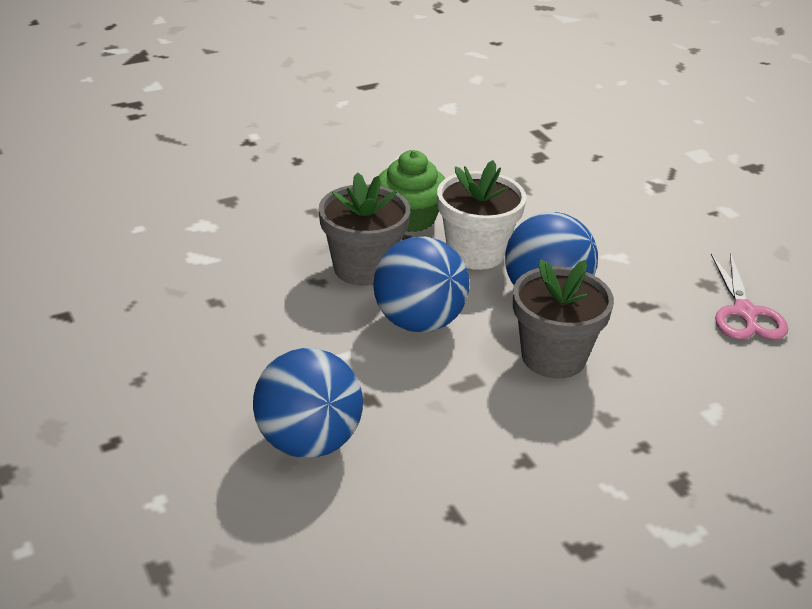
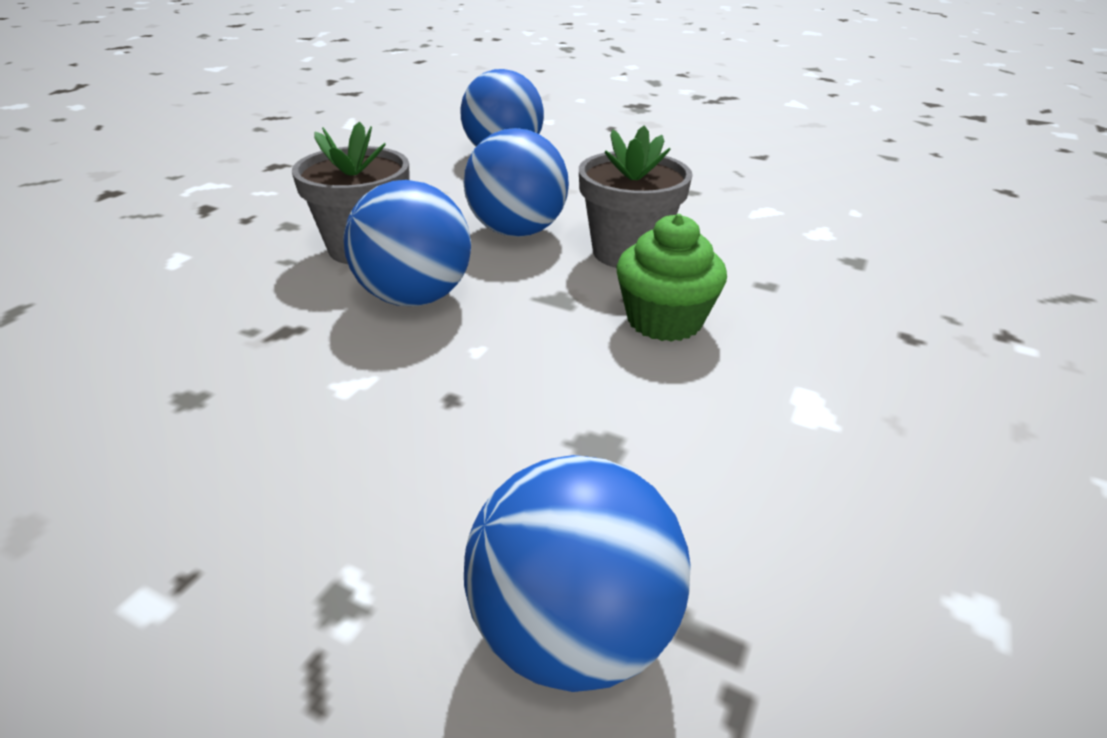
camera: 145 degrees right, 0 degrees up
(476, 253) = (539, 312): white flower pot -> none
(582, 151) = (572, 632): none -> blue ball
(744, 313) = (127, 374): pink scissors -> none

